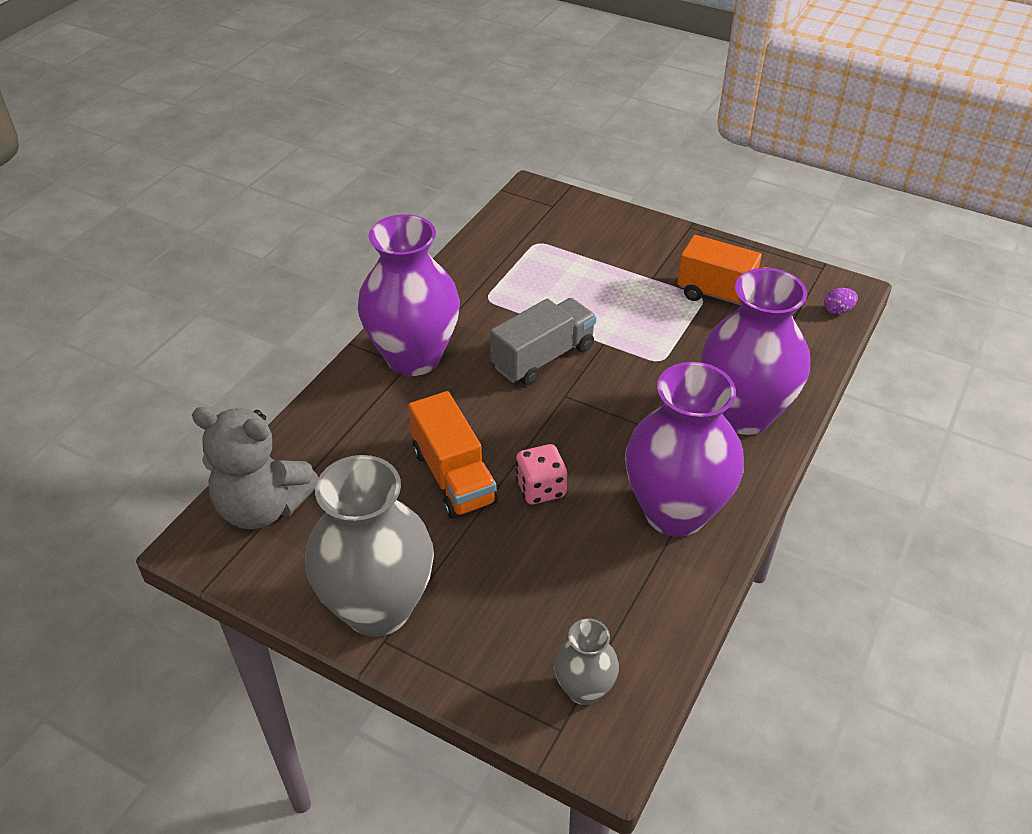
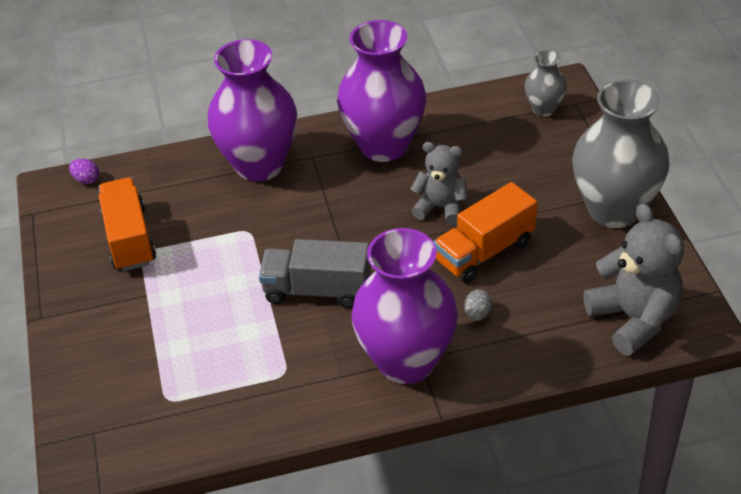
camera: 130 degrees left, 0 degrees up
(399, 422) = (477, 314): none -> grey egg
(453, 476) = (484, 252): orange truck -> orange truck turned 150 degrees counterclockwise
(540, 489) = (441, 208): pink dice -> grey teddy bear

